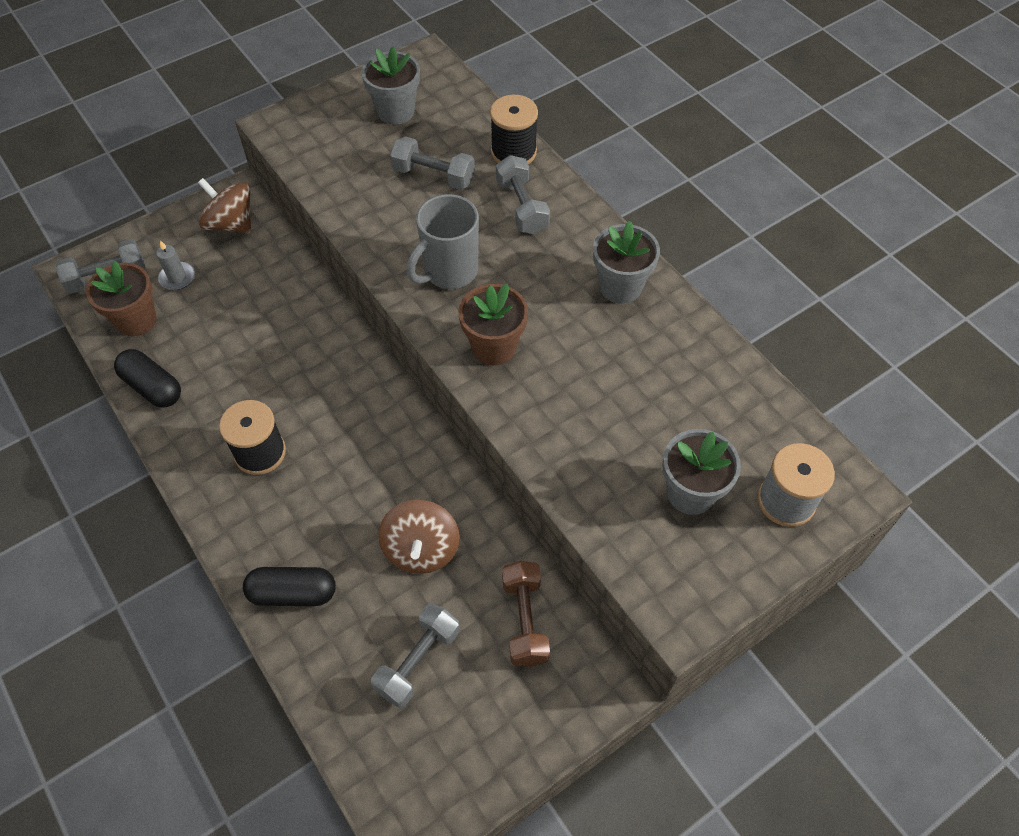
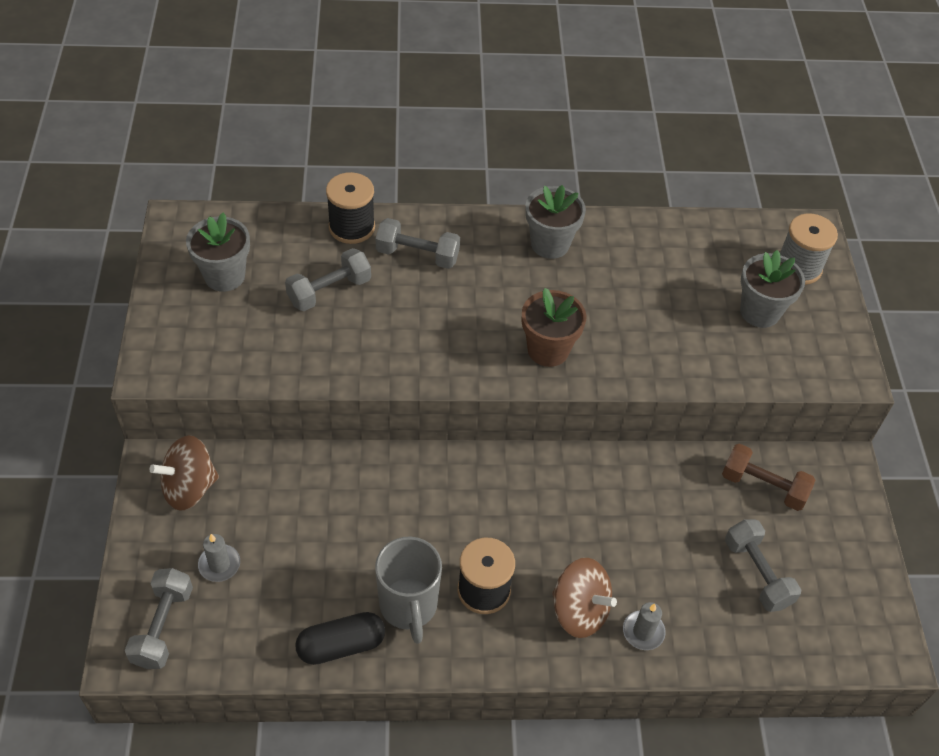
camera: 60 degrees left, 5 degrees down
(136, 320) = (244, 624): brown flower pot -> none
(293, 593) = (643, 631): black capsule -> grey candle
(421, 549) = (660, 520): brown spinning top -> brown spinning top (579, 610)
(449, 272) = (447, 337): grey mug -> grey mug (409, 606)

